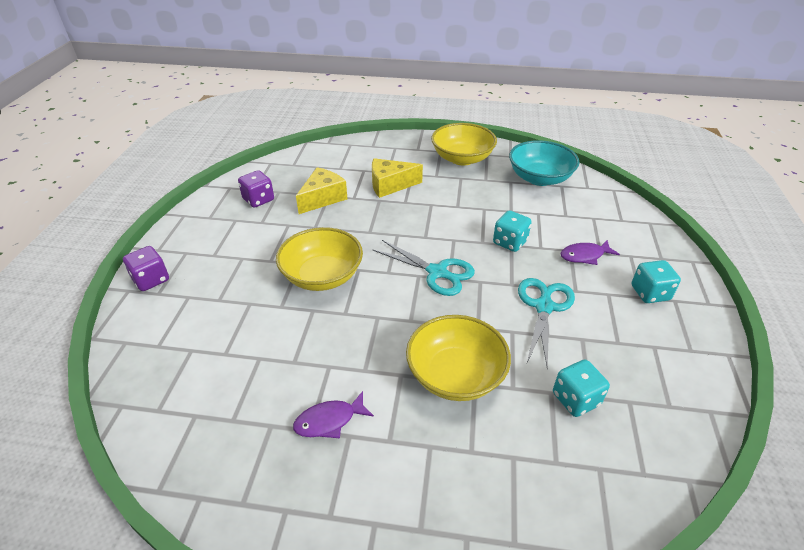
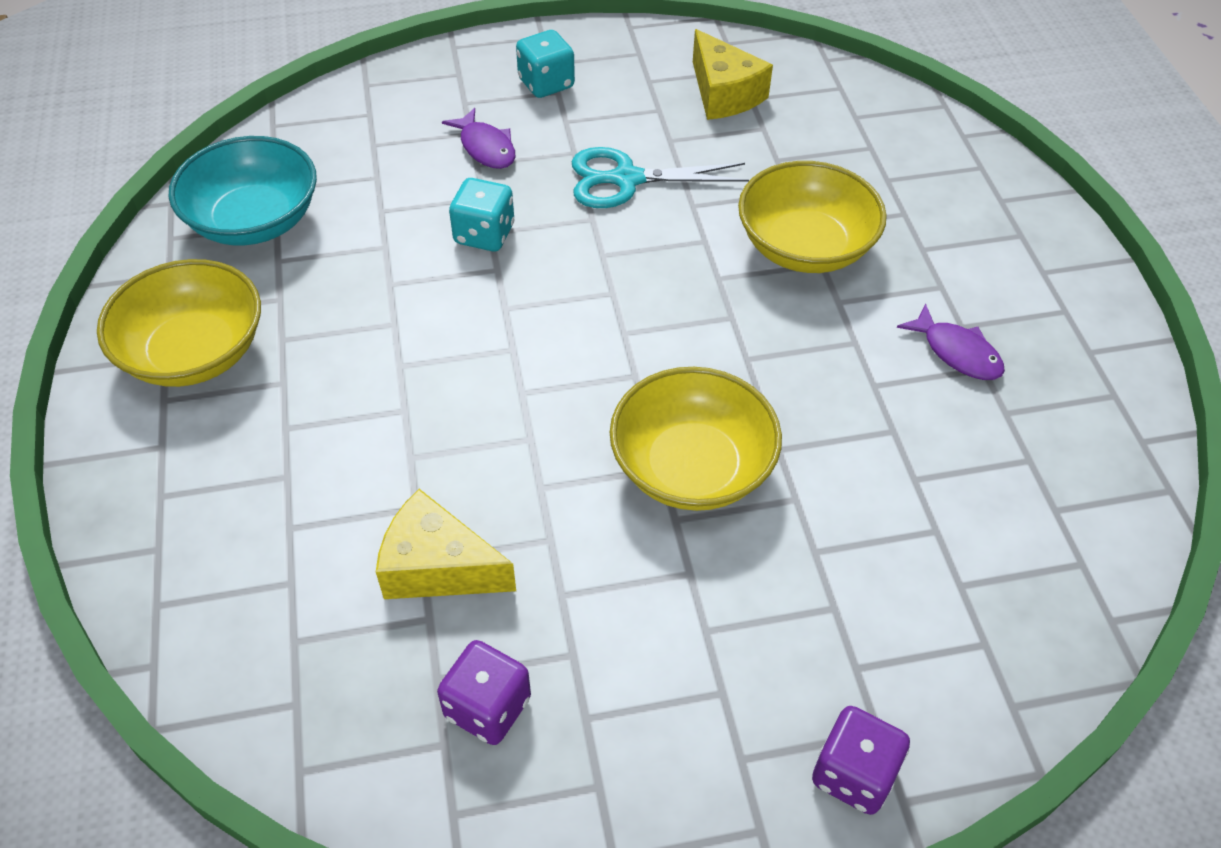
camera: 110 degrees left, 10 degrees up
(390, 185) = (345, 454): yellow cheese -> yellow cheese (724, 94)
(437, 273) = (606, 309): turquoise scissors -> none
(575, 399) = (775, 138): turquoise dice -> none

